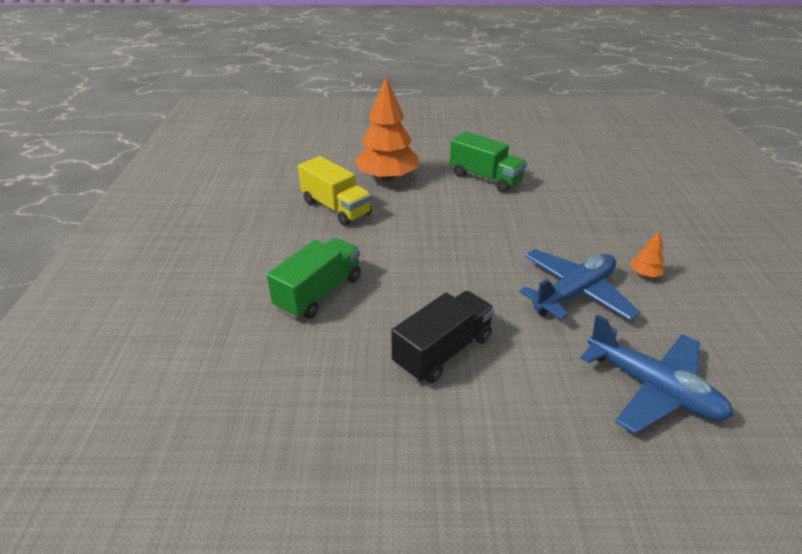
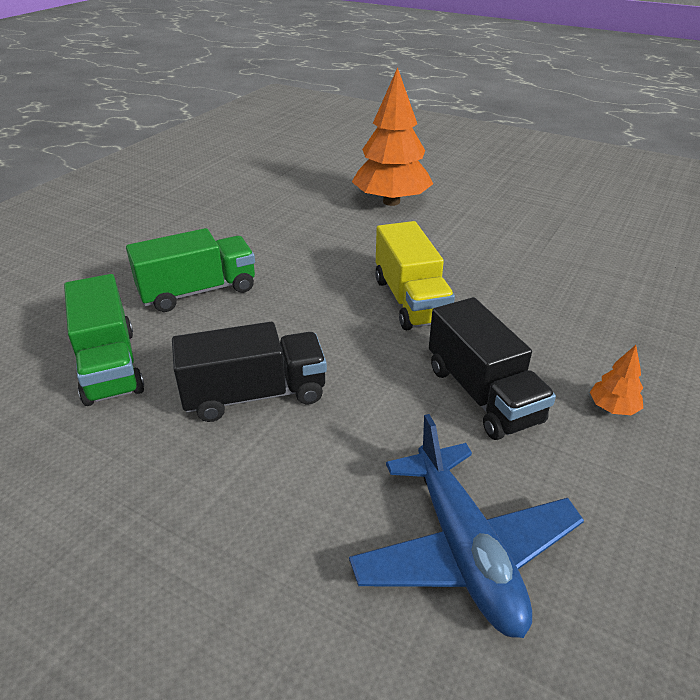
camera: 30 degrees right, 0 degrees up
(336, 208) = (304, 217): yellow truck -> yellow truck (410, 300)
(485, 178) = (509, 231): green truck -> green truck (110, 365)
(574, 293) = (482, 394): blue plane -> black truck

